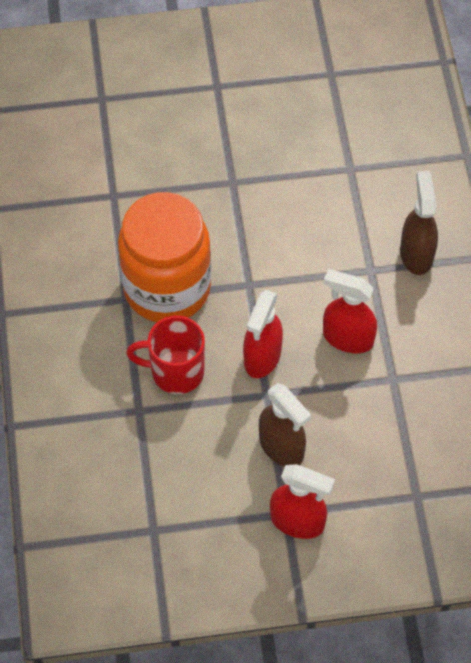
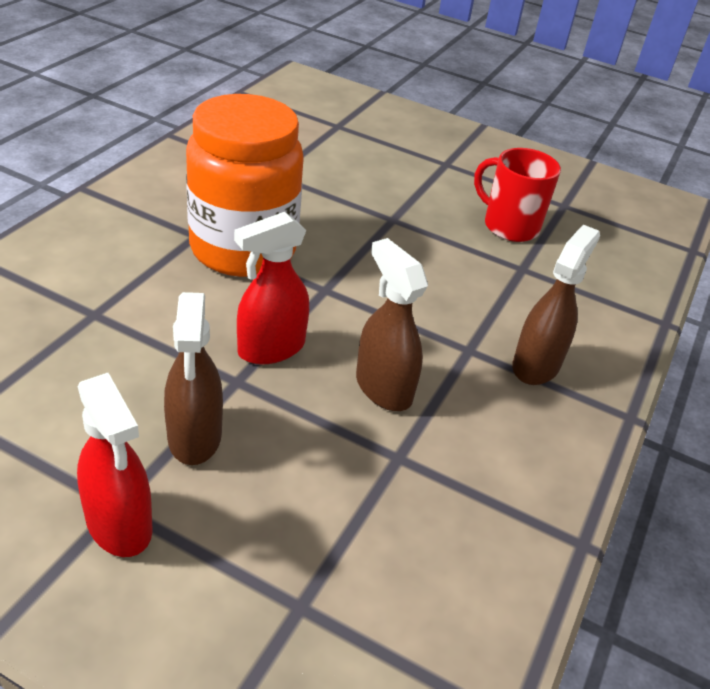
camera: 30 degrees right, 20 degrees down
(175, 372) = (170, 307): red mug -> red mug (509, 226)
(347, 338) = (383, 388): red spray bottle -> brown spray bottle

